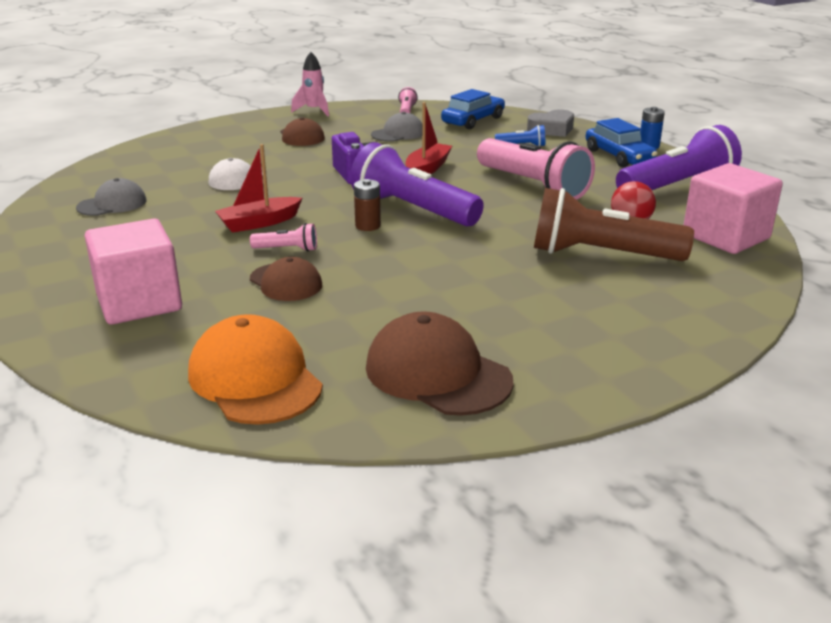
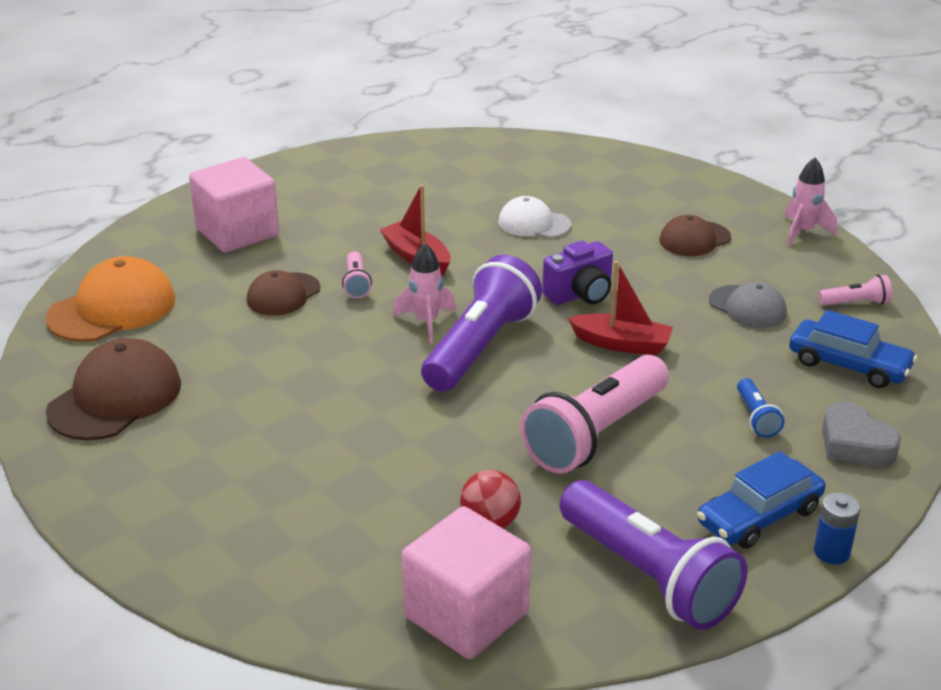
camera: 80 degrees right, 5 degrees up
(112, 204) = (440, 173): grey cap -> none
(368, 226) = (426, 322): brown battery -> pink rocket
(600, 254) = (384, 495): brown flashlight -> none

